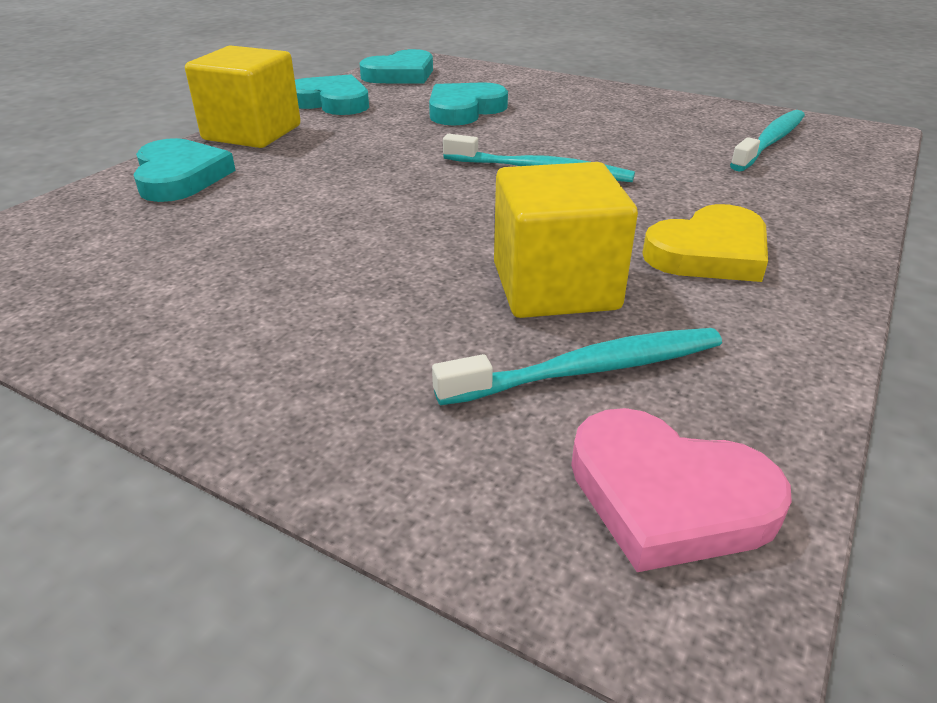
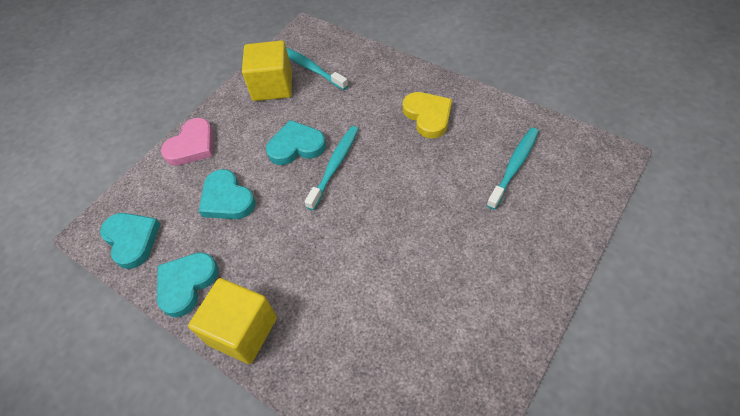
camera: 80 degrees left, 20 degrees up
(180, 177) = (318, 362): turquoise heart -> turquoise heart (296, 146)
(555, 287) = (457, 171): yellow cube -> yellow cube (272, 86)
(589, 370) = (514, 166): turquoise toothbrush -> turquoise toothbrush turned 45 degrees clockwise
(668, 496) = (574, 155): pink heart -> pink heart (192, 145)

